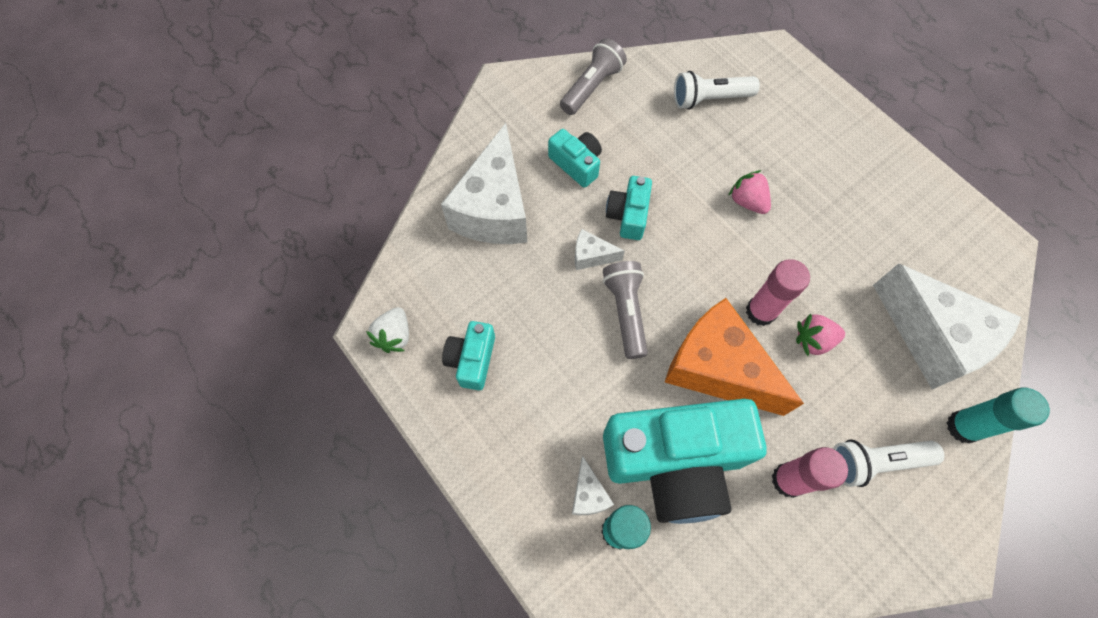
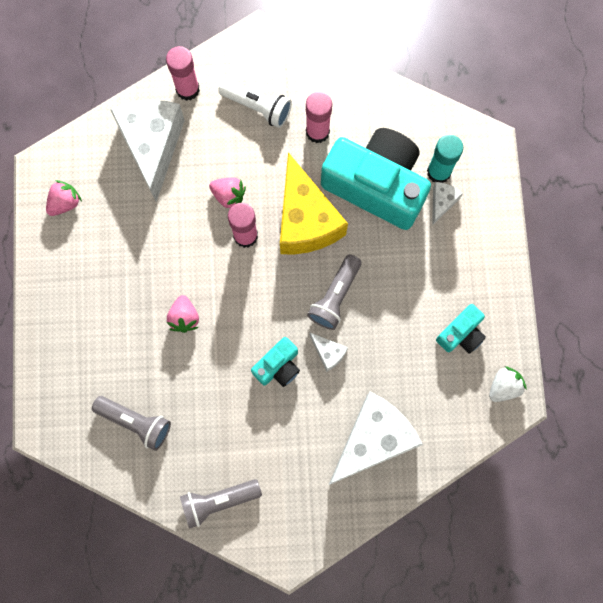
camera: 145 degrees left, 10 degrees up
(576, 164) = (284, 436): turquoise camera -> none
(709, 99) = (136, 422): white flashlight -> grey flashlight
(716, 368) = (305, 220): orange cheese -> yellow cheese
(949, 228) = (65, 203): none -> pink strawberry
(963, 427) = (187, 89): turquoise glue stick -> pink glue stick

